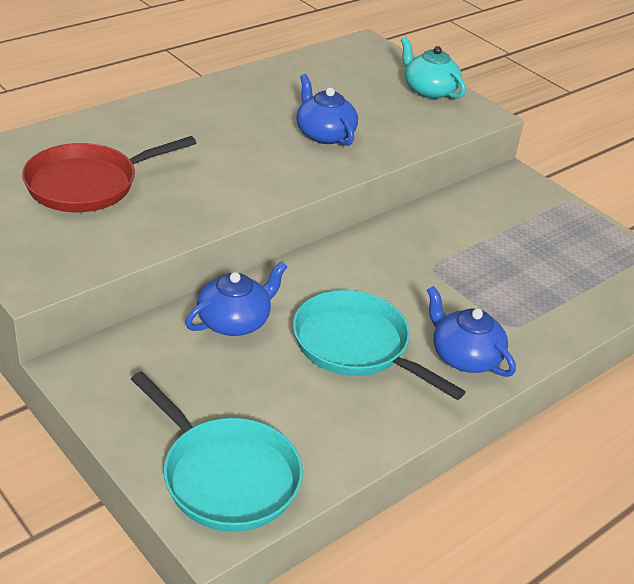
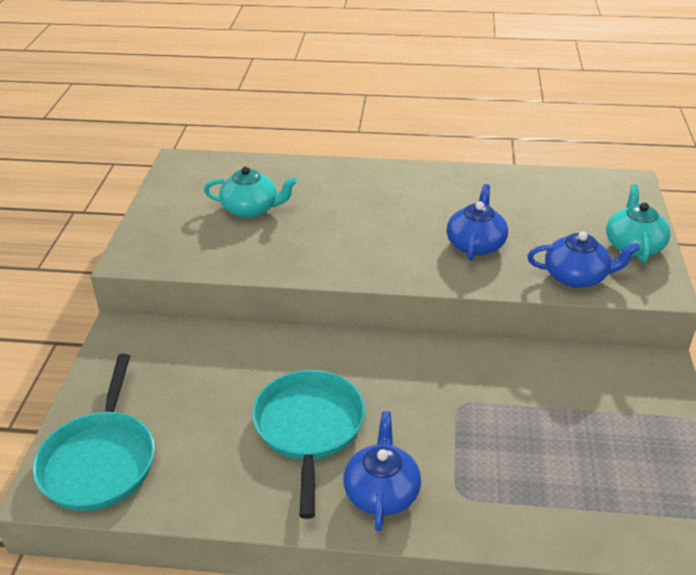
camera: 50 degrees right, 0 degrees up
(88, 184) = (251, 209): red pan -> turquoise teapot
(235, 321) = (252, 358): blue teapot -> blue teapot (576, 276)

